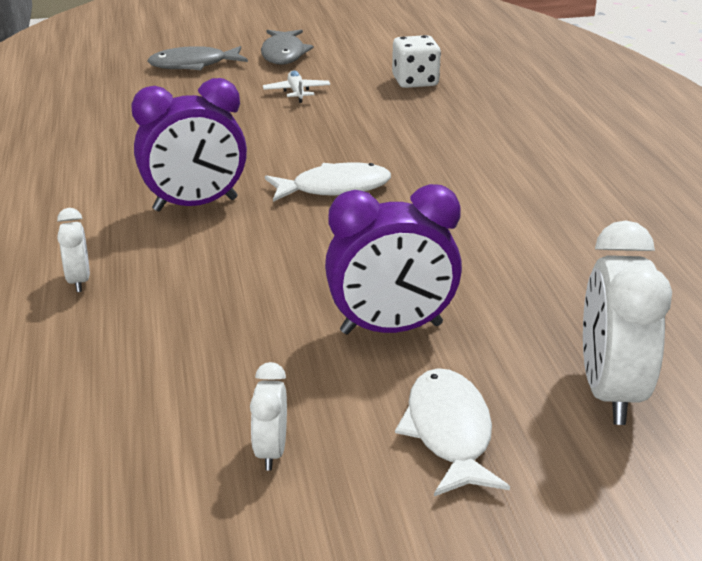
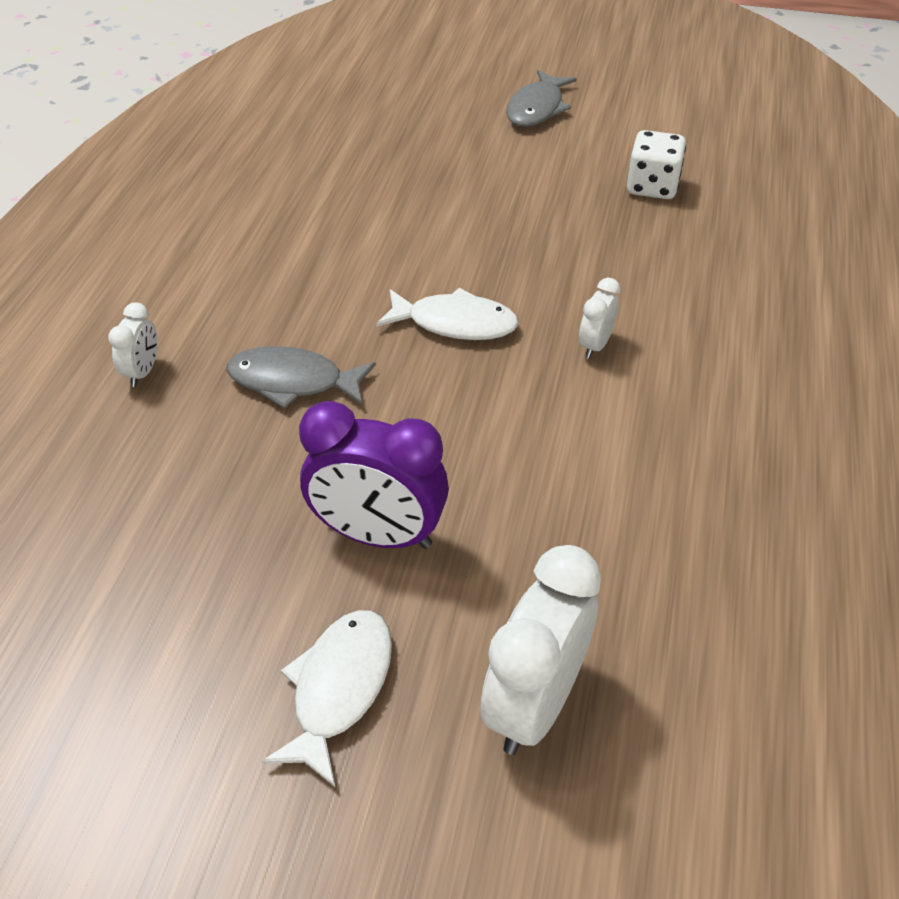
camera: 25 degrees right, 15 degrees up
(193, 65) = (432, 103): grey fish -> grey fish (293, 382)
(195, 205) = (306, 305): purple clock -> none
(271, 451) = (168, 644): white clock -> white clock (595, 345)
(296, 92) = (511, 170): white plane -> none

